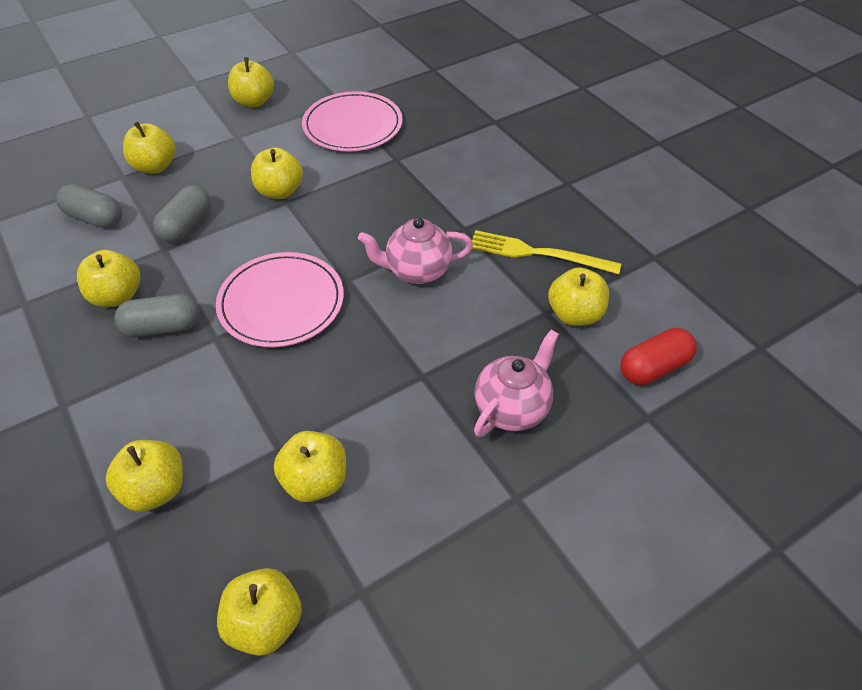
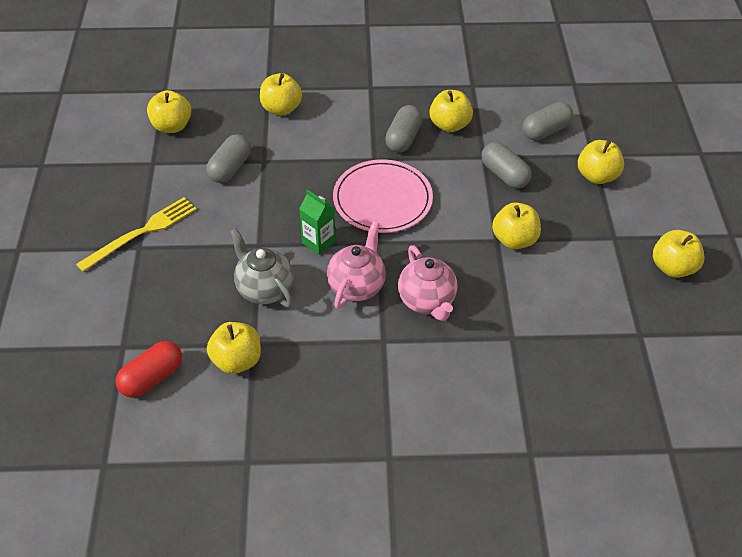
camera: 120 degrees right, 0 degrees up
(315, 480) = (230, 168): yellow apple -> grey capsule
(353, 125) = (588, 327): pink plate -> none
(381, 326) = (318, 242): none -> green carton
(478, 338) = (264, 289): none -> grey teapot
(512, 408) = (195, 277): pink teapot -> pink teapot (427, 301)
(537, 253) = (316, 375): yellow fork -> yellow fork (141, 232)
(653, 367) = (152, 377): red capsule -> red capsule turned 45 degrees clockwise

